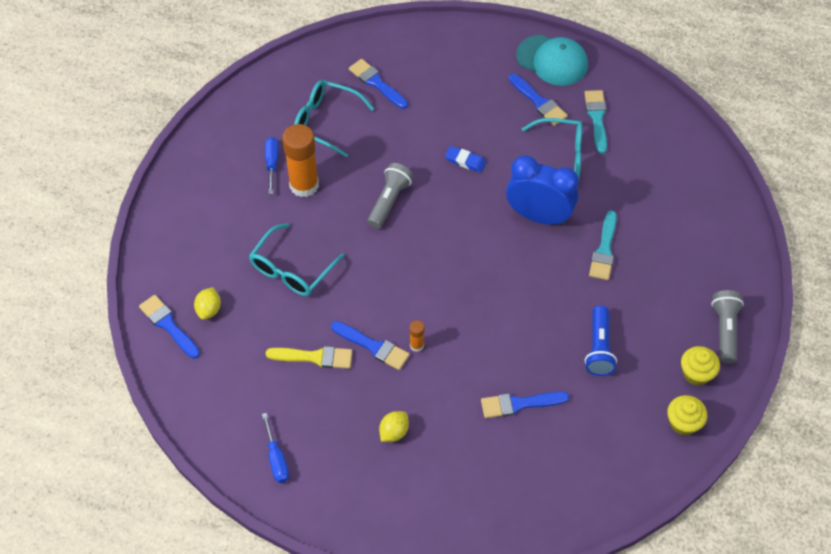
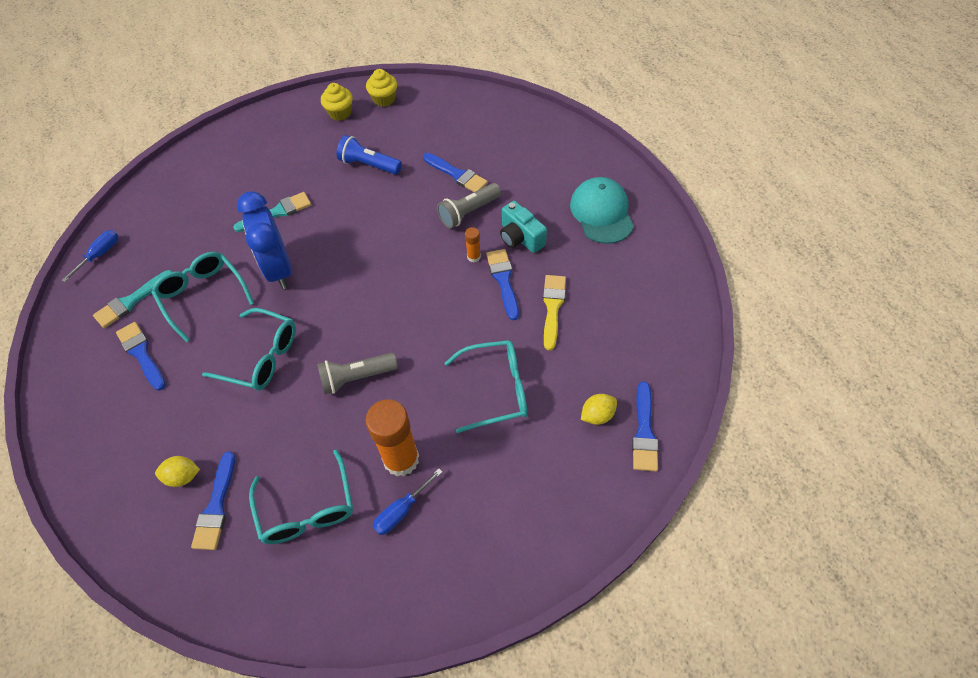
camera: 130 degrees left, 0 degrees up
(276, 459) = (650, 264): blue screwdriver -> blue screwdriver (100, 255)
(314, 357) = (552, 307): yellow brush -> yellow brush turned 45 degrees clockwise
(394, 432) = (553, 219): yellow lemon -> yellow lemon (183, 476)
(401, 392) = (520, 237): none -> turquoise camera
(465, 161) = (261, 357): blue eraser -> turquoise glasses
(539, 102) = (141, 353): blue brush -> blue brush turned 45 degrees counterclockwise
(552, 60) = (74, 380): turquoise cap -> turquoise cap (602, 213)
(599, 348) = (369, 165): blue flashlight -> blue flashlight turned 120 degrees counterclockwise
(725, 330) = (291, 119): grey flashlight -> grey flashlight (468, 212)

